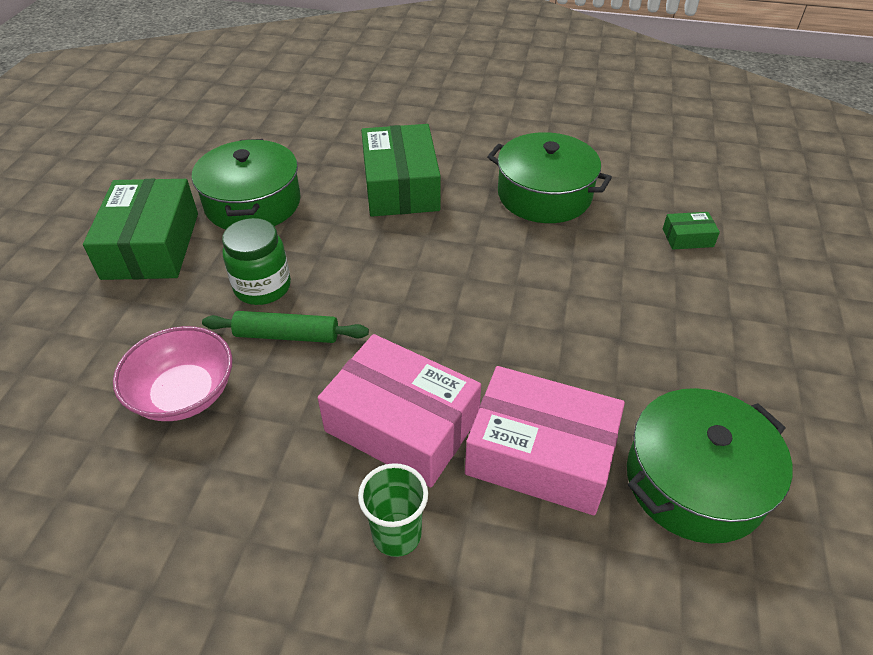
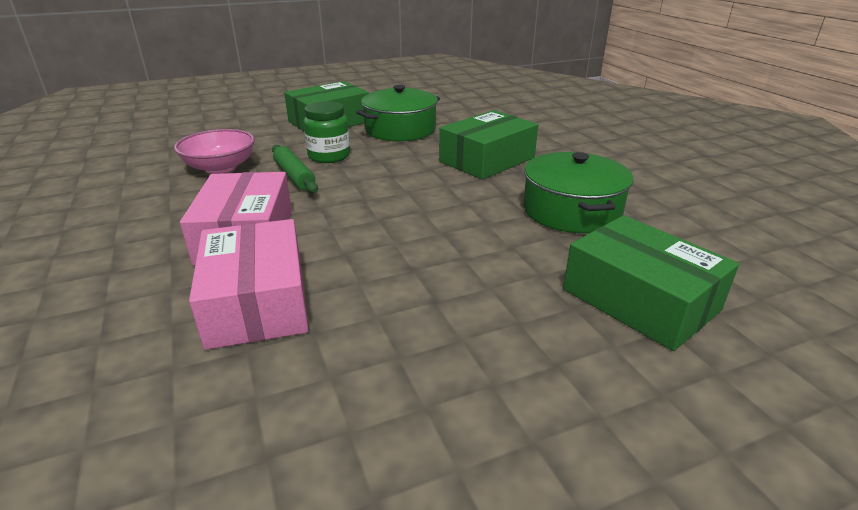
camera: 55 degrees right, 15 degrees down
(397, 535) = (142, 267): green cup -> none
(687, 238) = (640, 299): green box -> green box, size x2.29
(694, 481) = (284, 402): green pot -> none

